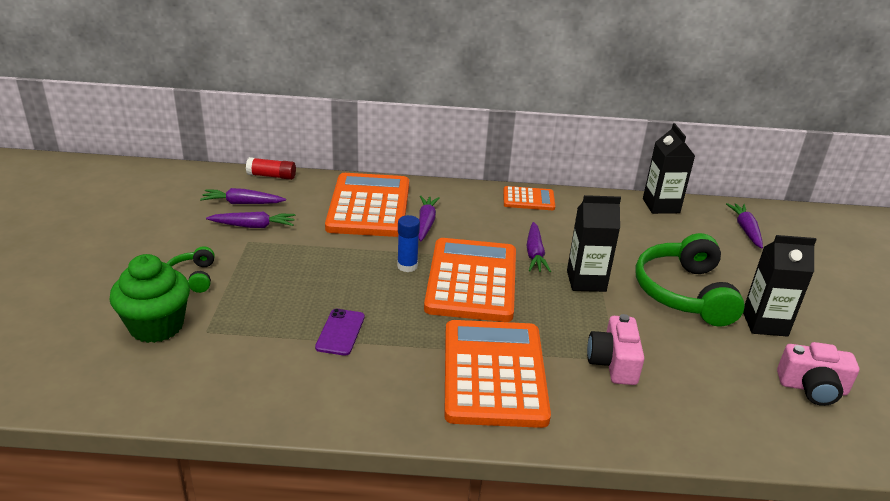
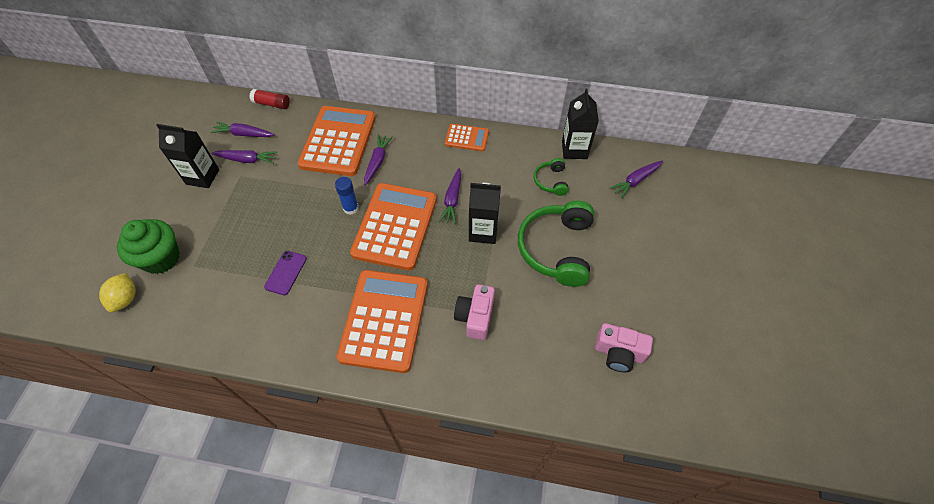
camera: 10 degrees right, 25 degrees up
(112, 372) = (125, 299): none -> yellow lemon
(192, 277) = (193, 212): green headphones -> green headphones (551, 181)
(745, 230) = (635, 181): purple carrot -> purple carrot turned 135 degrees counterclockwise
(764, 323) = (608, 285): black carton -> black carton (202, 177)

